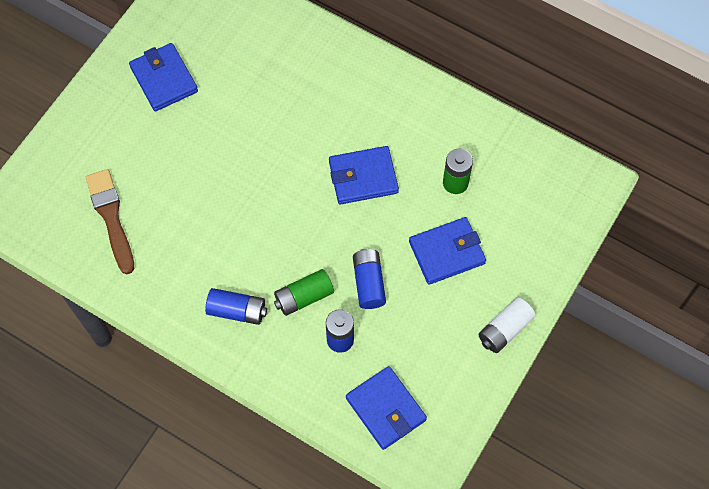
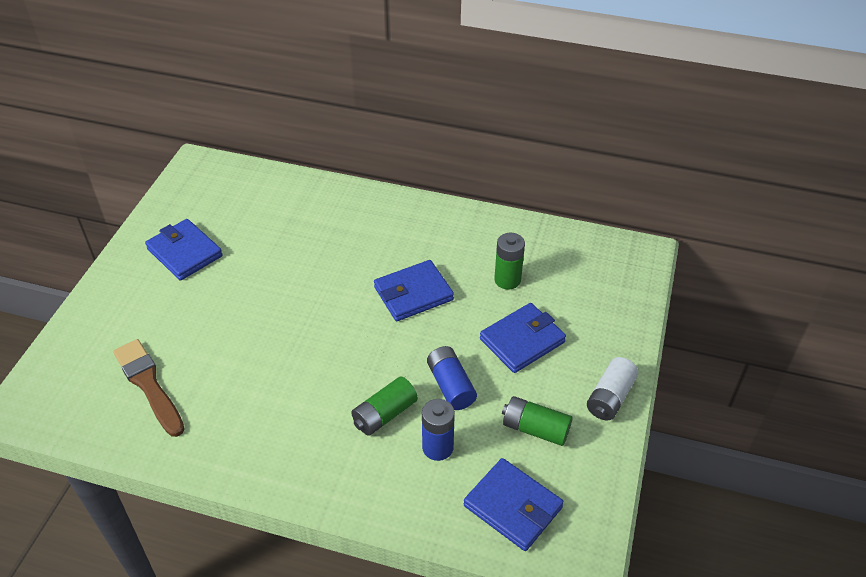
camera: 15 degrees left, 20 degrees down
(237, 311) = (313, 445): blue battery -> none
(428, 343) = (535, 429): none -> green battery

